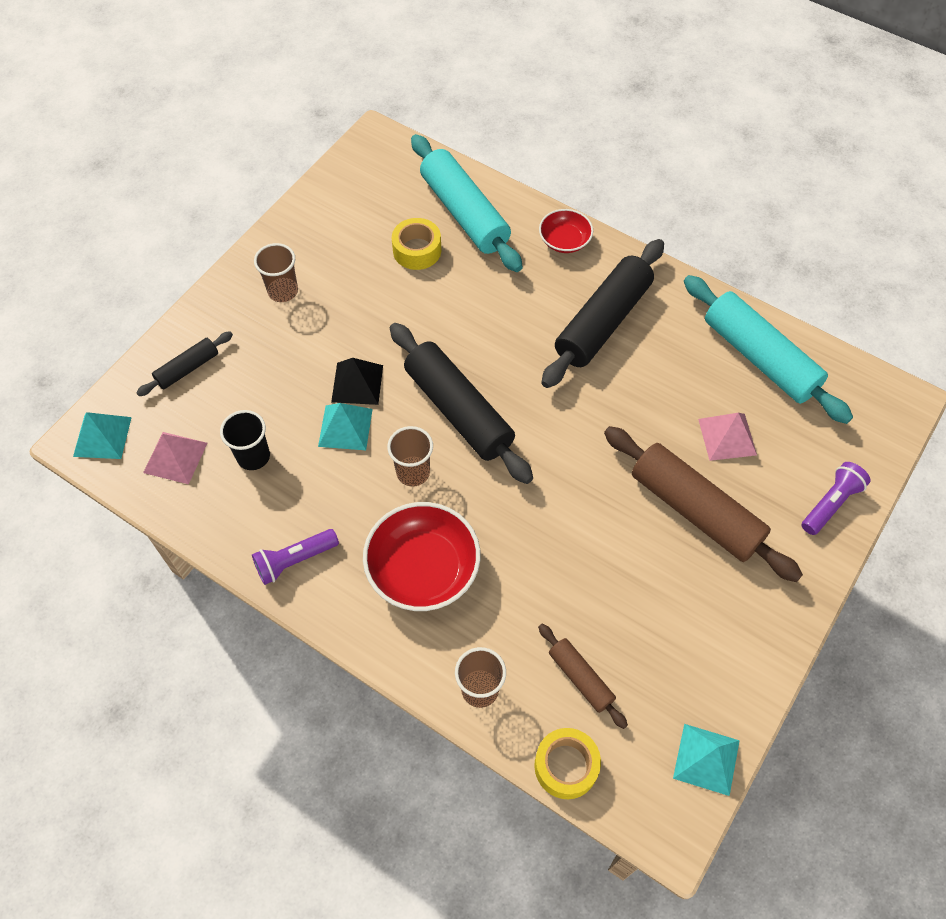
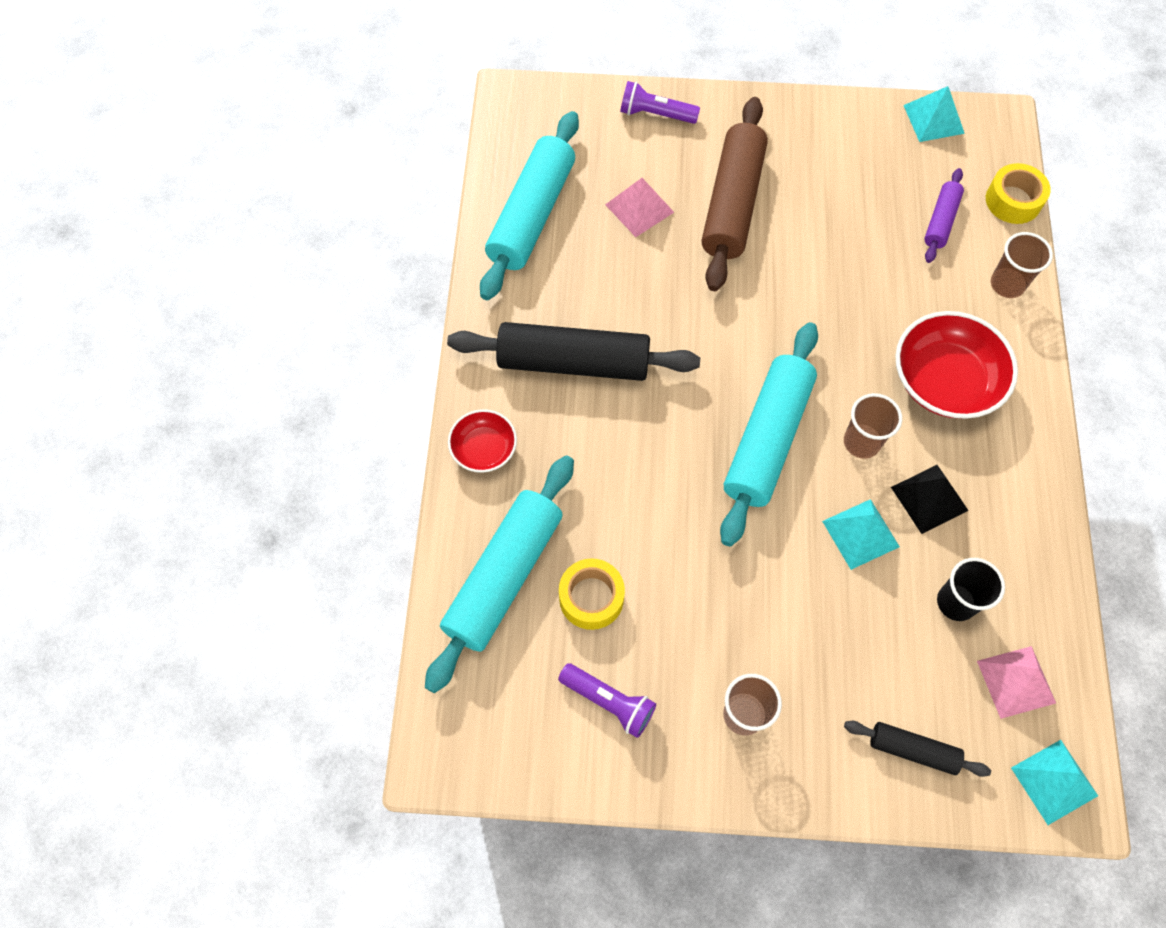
camera: 120 degrees left, 5 degrees up
(294, 560) = (1022, 492): purple flashlight -> purple flashlight (609, 702)
(357, 383) = (804, 554): black pyramid -> black pyramid (929, 499)
(458, 410) = (767, 439): black rolling pin -> turquoise rolling pin
(580, 678) = (941, 221): brown rolling pin -> purple rolling pin

